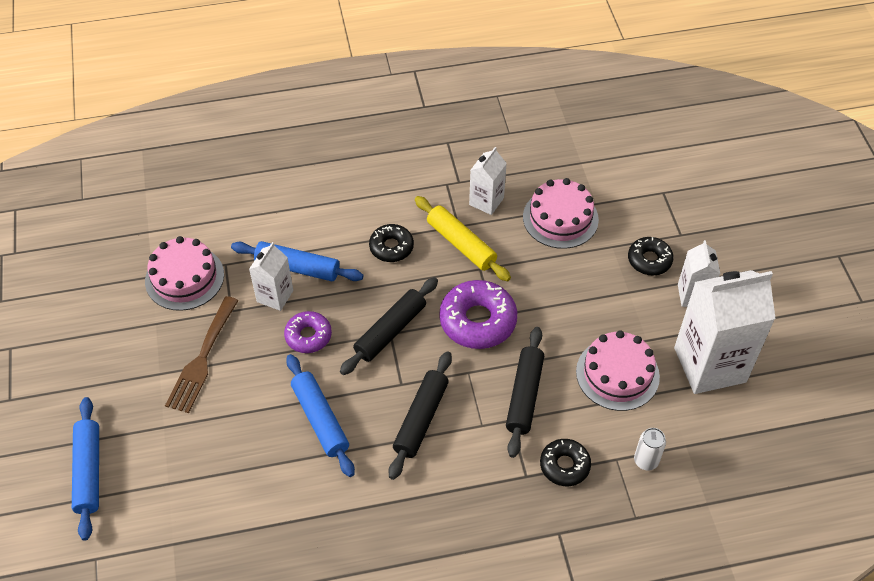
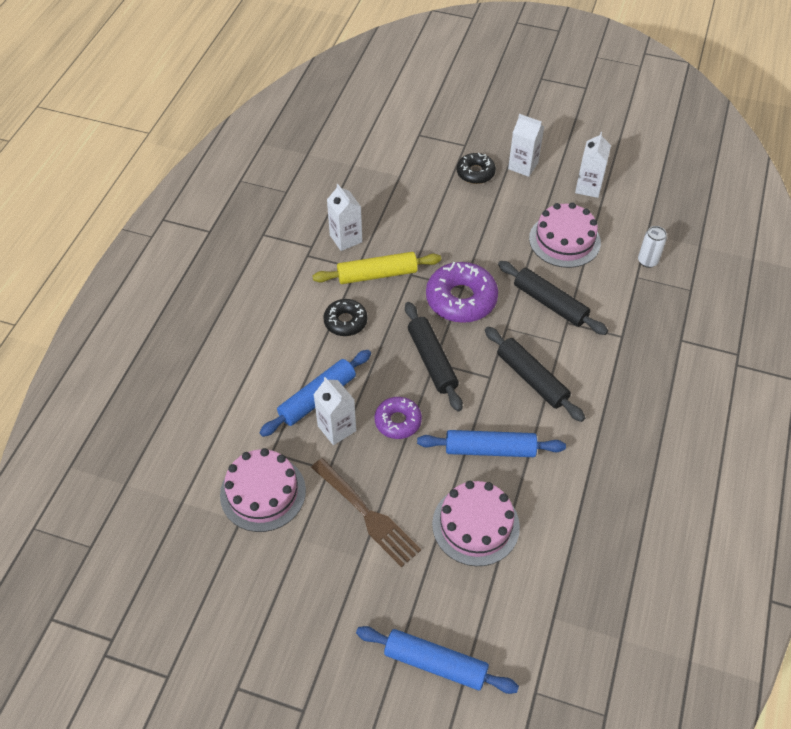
camera: 60 degrees left, 0 degrees up
(560, 218) = (398, 202): pink cake -> pink cake (475, 525)
(564, 465) = (626, 309): black donut -> none
(709, 365) = (588, 187): white carton -> white carton, size x0.51

